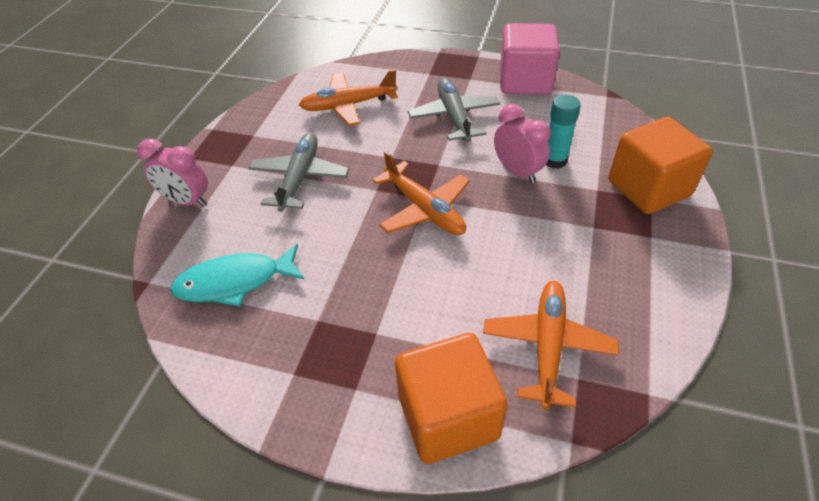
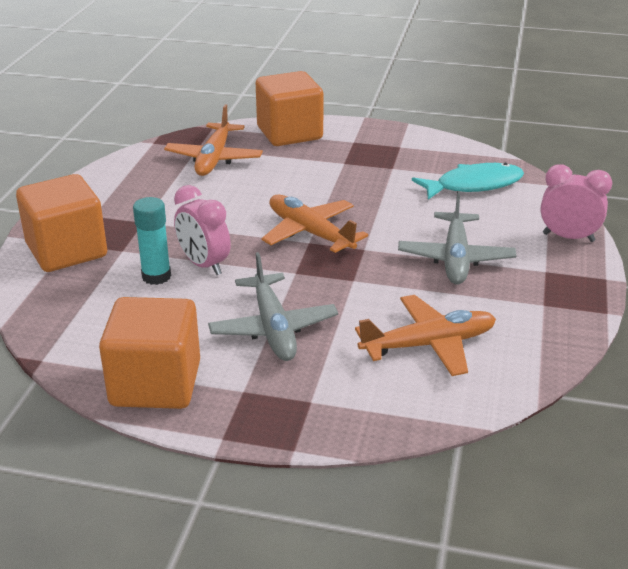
camera: 175 degrees right, 15 degrees down
(525, 82) = (155, 384): pink cube -> orange cube

